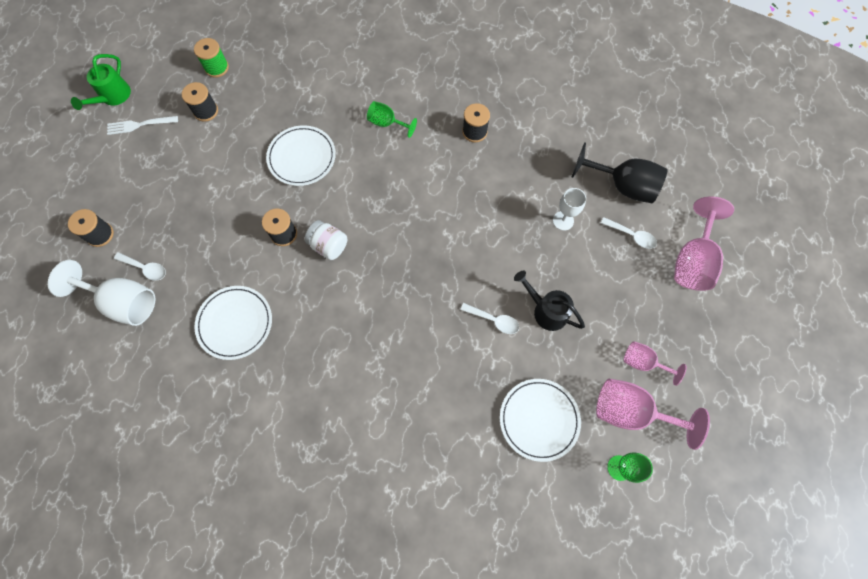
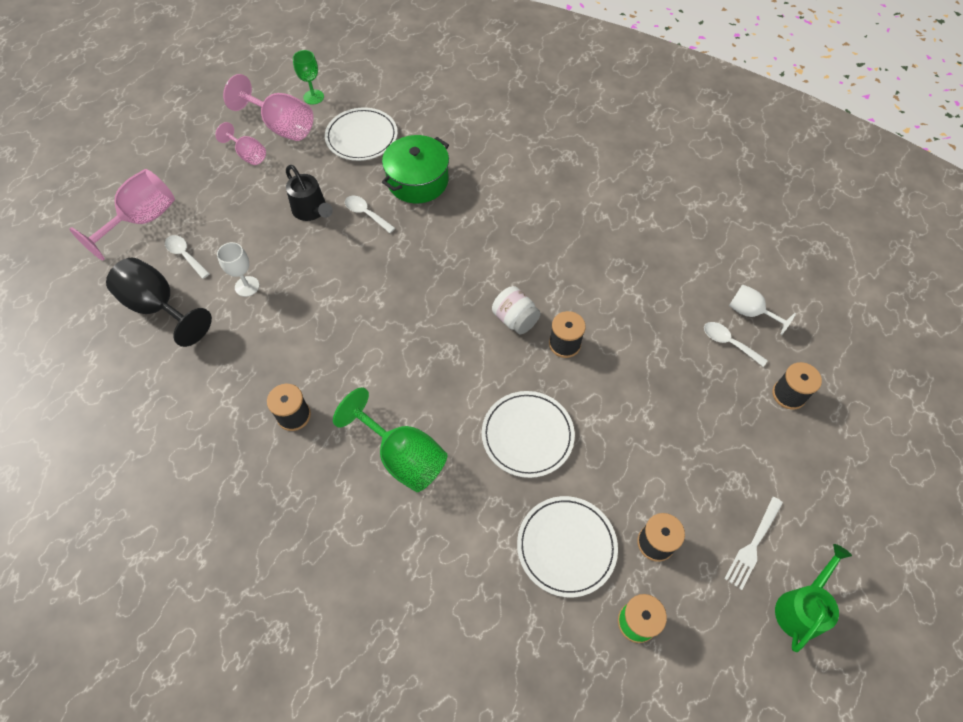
camera: 165 degrees left, 10 degrees down
(124, 302) = (750, 313): white goblet -> white goblet, size x0.58
(140, 125) = (753, 544): white fork -> white fork turned 120 degrees clockwise
(235, 323) = (628, 267): white plate -> white plate (566, 546)
(387, 123) = (402, 456): green goblet -> green goblet, size x1.72
(458, 374) = (418, 181): none -> green pot

